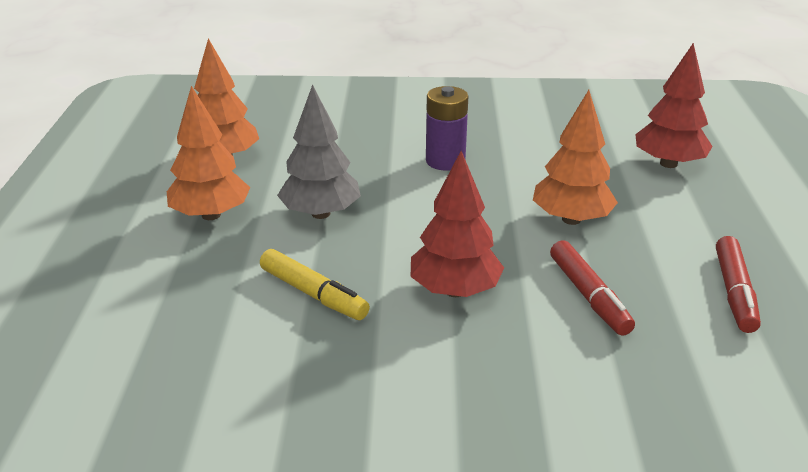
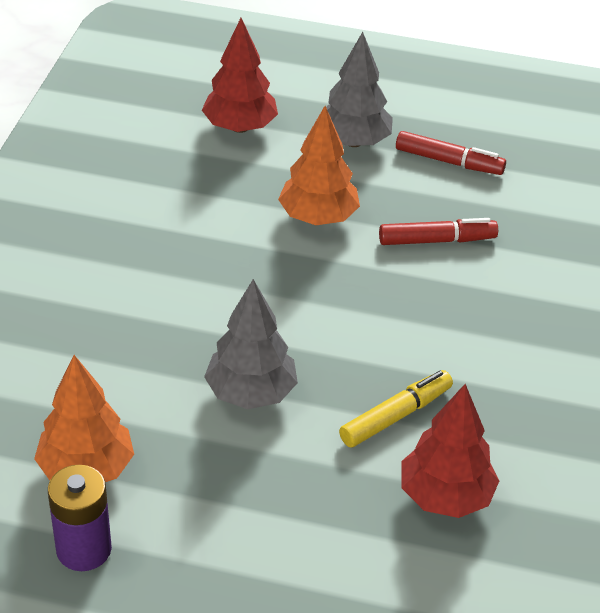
camera: 80 degrees left, 10 degrees up
(211, 215) = (223, 488): orange tree -> none
(445, 161) = (173, 276): purple battery -> purple battery (84, 549)
(455, 290) = (411, 318): red tree -> red tree (445, 496)
(708, 226) = (354, 142): none -> grey tree

